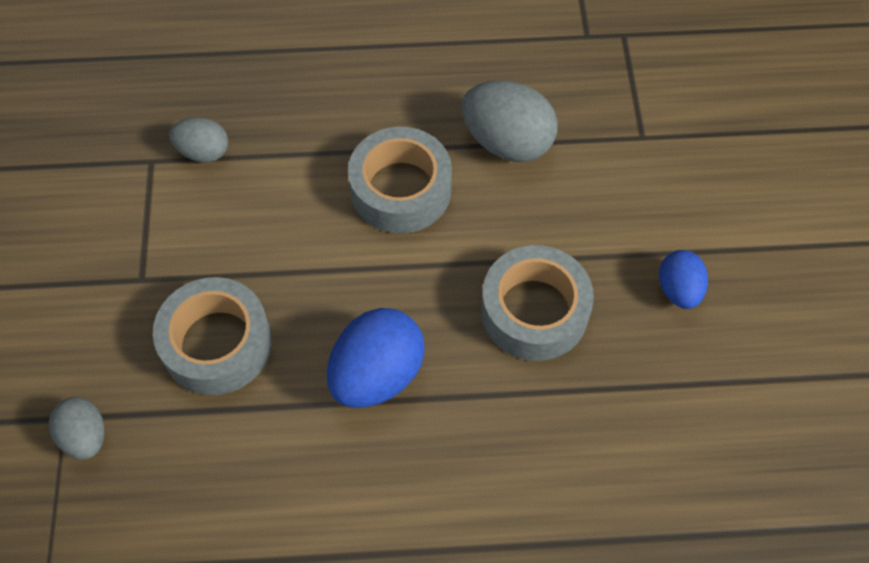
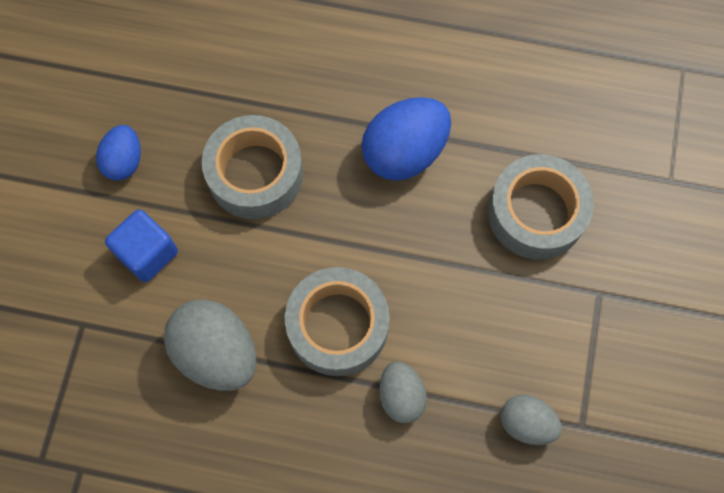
camera: 165 degrees left, 10 degrees up
(85, 436) = (653, 161): grey egg -> grey egg (401, 396)
(611, 209) = (147, 253): none -> blue cube

